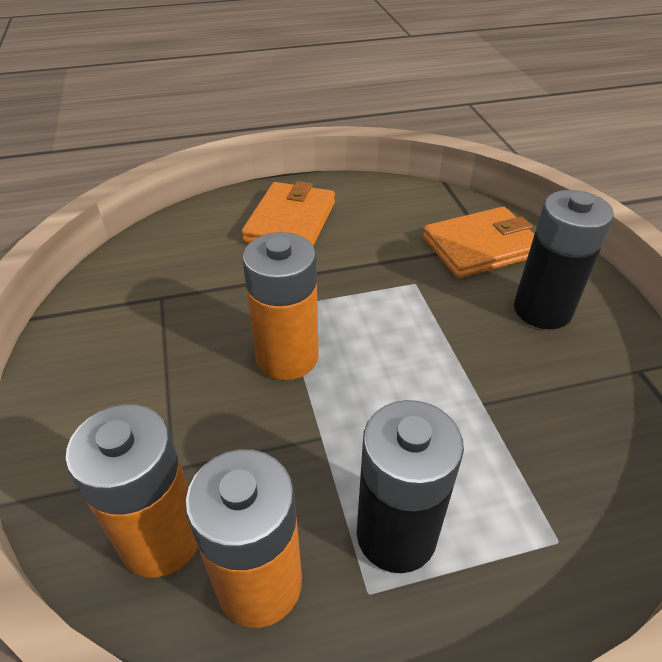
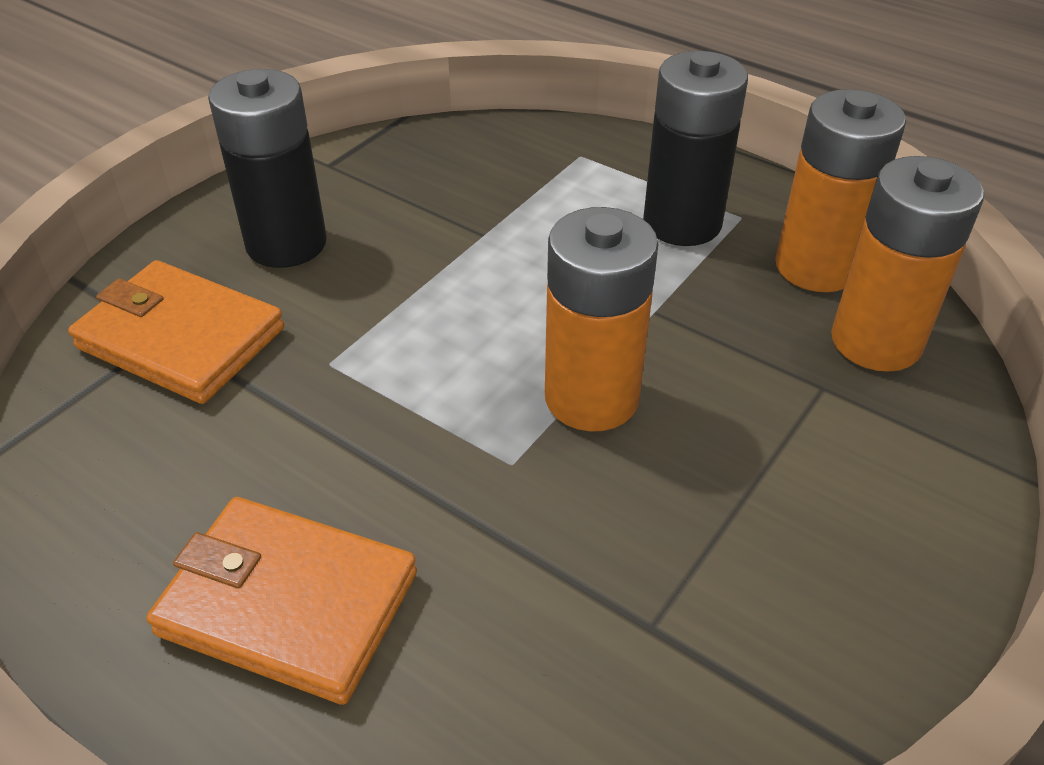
camera: 130 degrees left, 0 degrees up
(291, 222) = (289, 603): orange wallet -> orange wallet turned 45 degrees clockwise

